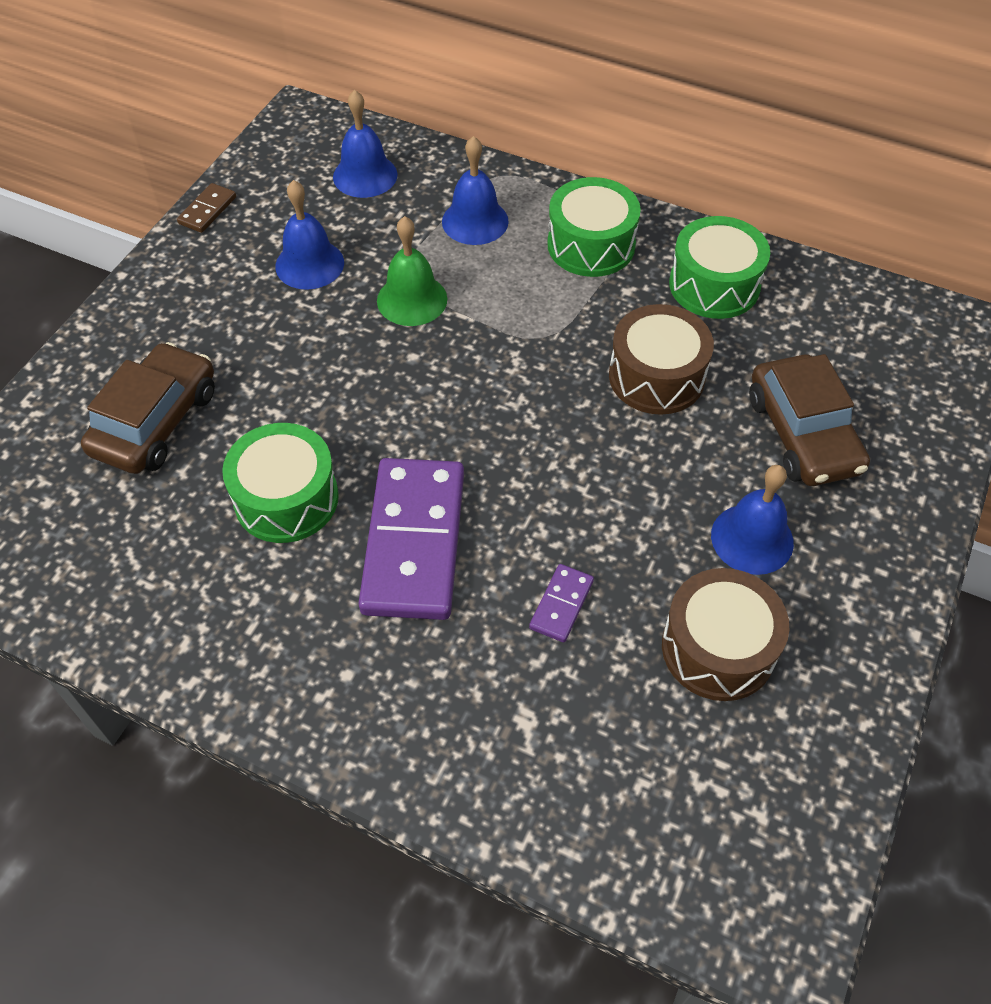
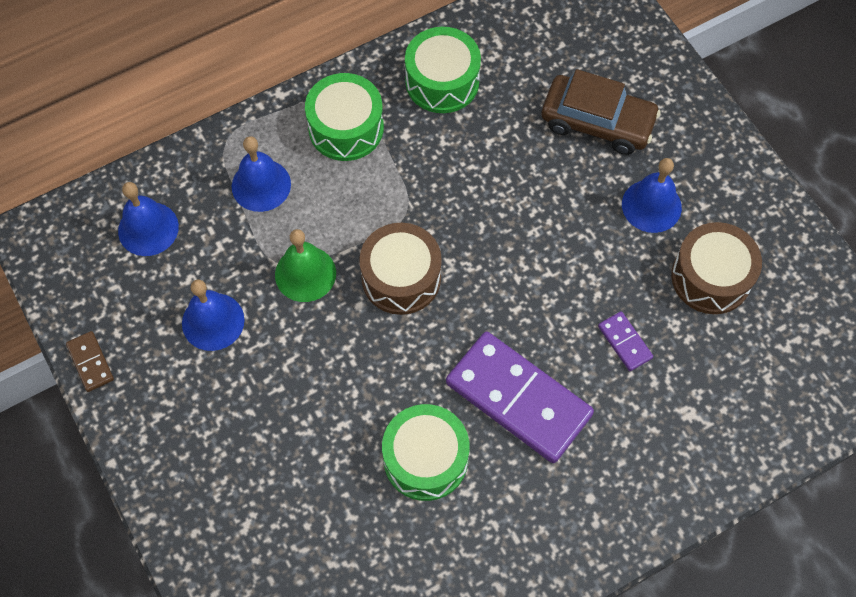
camera: 55 degrees left, 10 degrees up
(156, 421) = (289, 511): brown car -> none
(656, 376) = (492, 169): brown drum -> brown drum (401, 278)

